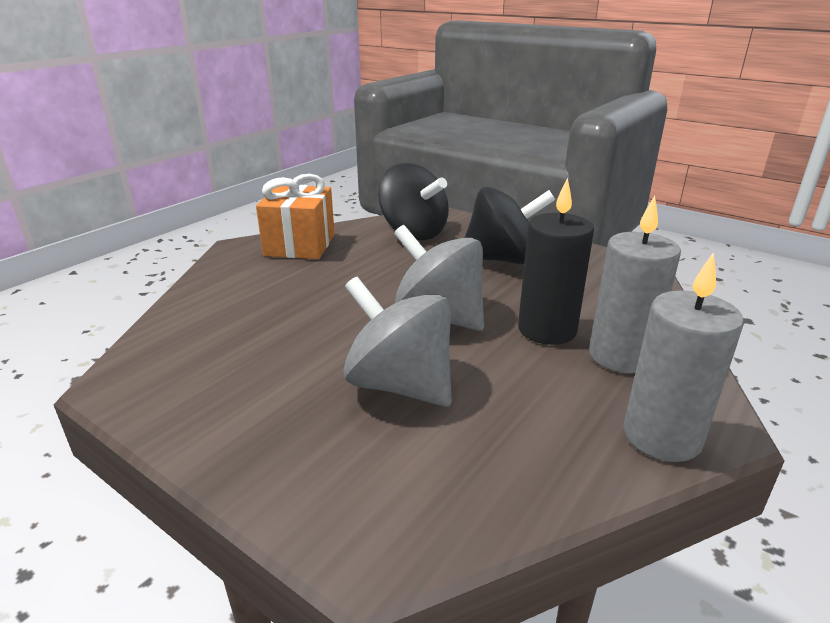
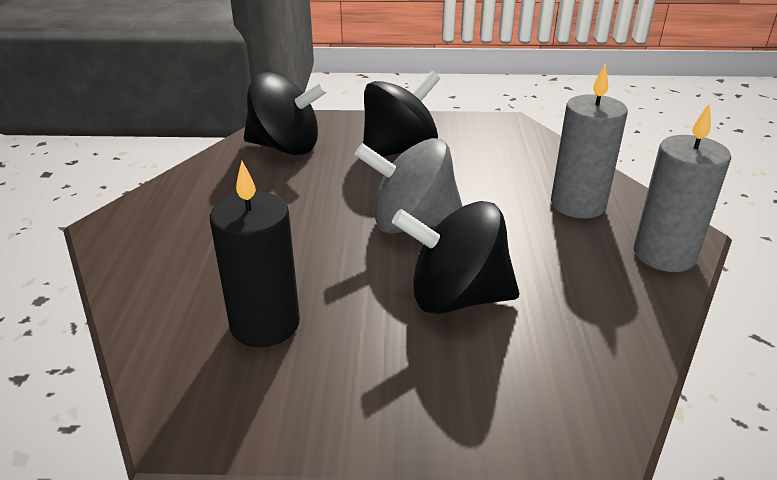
camera: 35 degrees left, 5 degrees up
(300, 245) = (182, 198): orange gift -> none
(400, 384) = (456, 297): grey spinning top -> black spinning top
(547, 330) = (507, 203): black candle -> black candle (265, 324)

